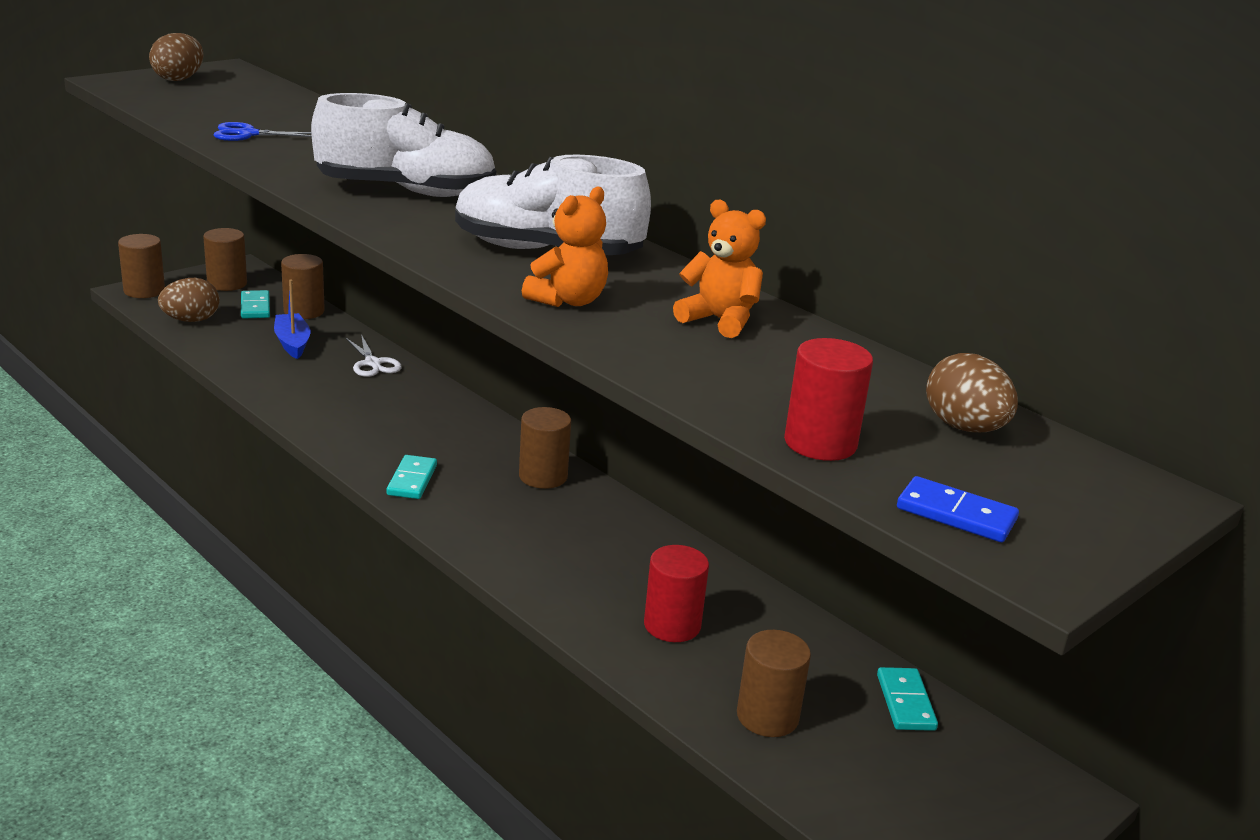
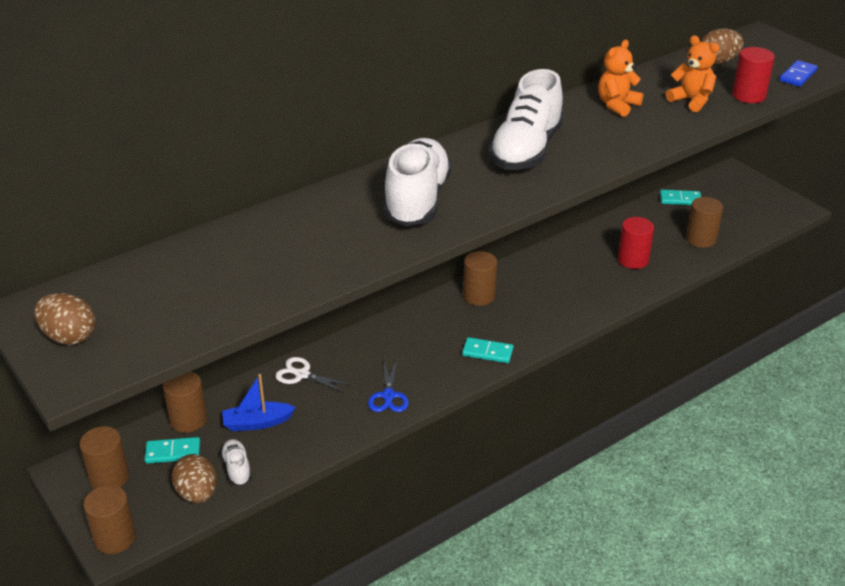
camera: 80 degrees left, 10 degrees up
(222, 336) = (237, 469): none -> white shoe
(248, 134) = (272, 279): blue scissors -> blue scissors (388, 396)
(372, 363) = (302, 375): white scissors -> white scissors turned 135 degrees counterclockwise
(568, 300) = (604, 147): orange teddy bear -> orange teddy bear (691, 101)

